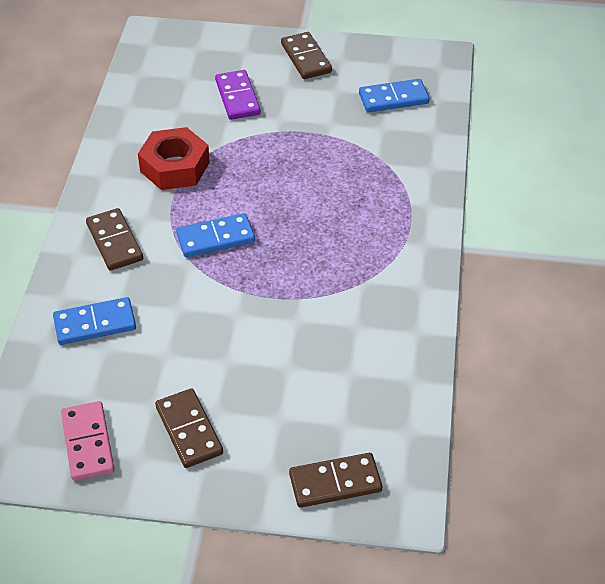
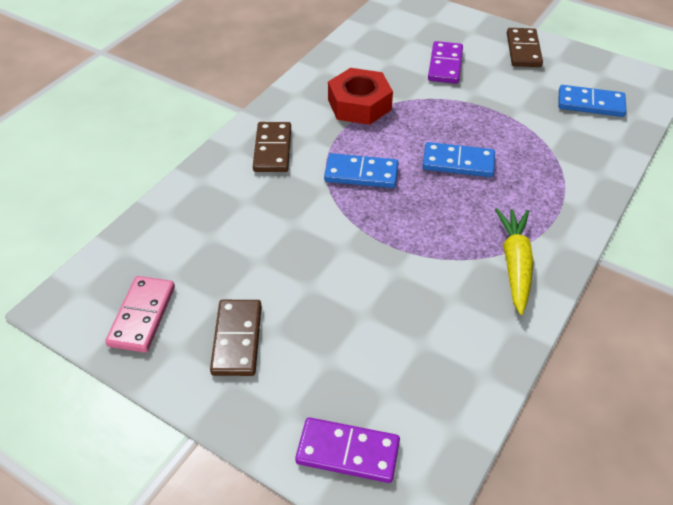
camera: 25 degrees right, 0 degrees up
(95, 323) = (214, 212): blue domino -> blue domino (458, 162)
(335, 483) = (347, 452): brown domino -> purple domino
(395, 277) = (515, 264): none -> yellow carrot

